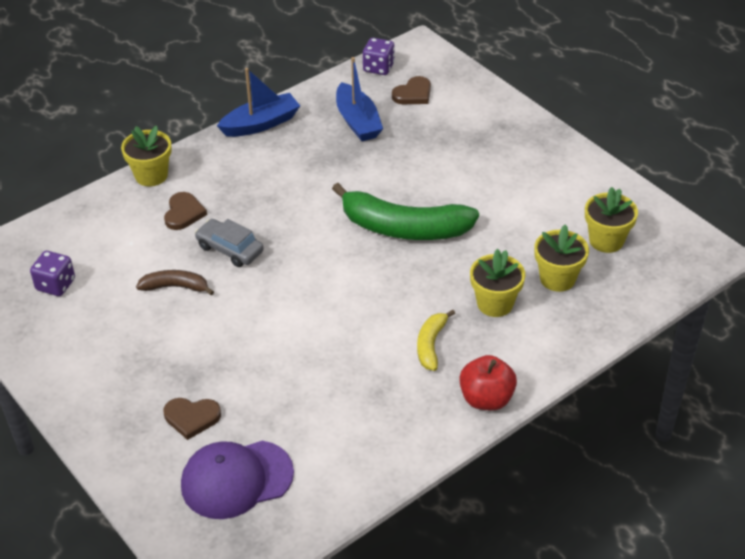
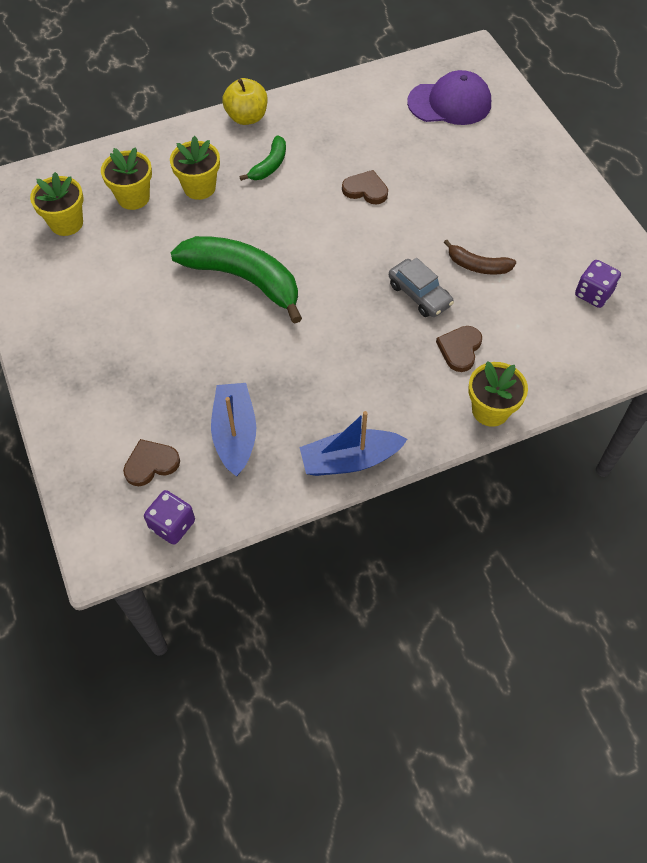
camera: 165 degrees left, 15 degrees up
(192, 418) = (477, 150): brown heart -> brown heart (365, 190)
(431, 345) = (269, 165): yellow banana -> green banana
(486, 399) = (247, 117): red apple -> yellow apple

